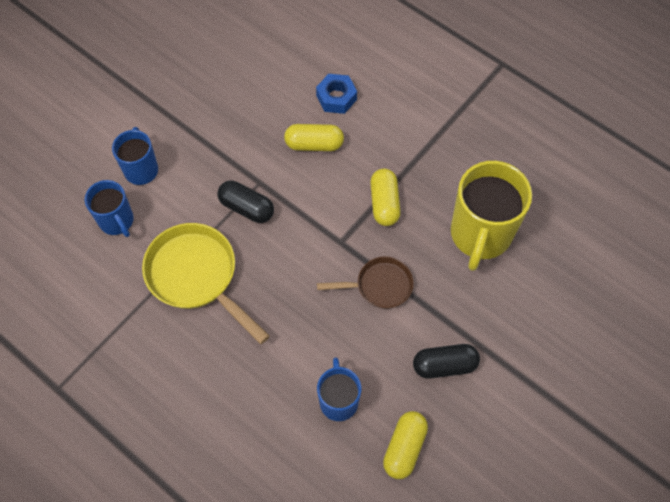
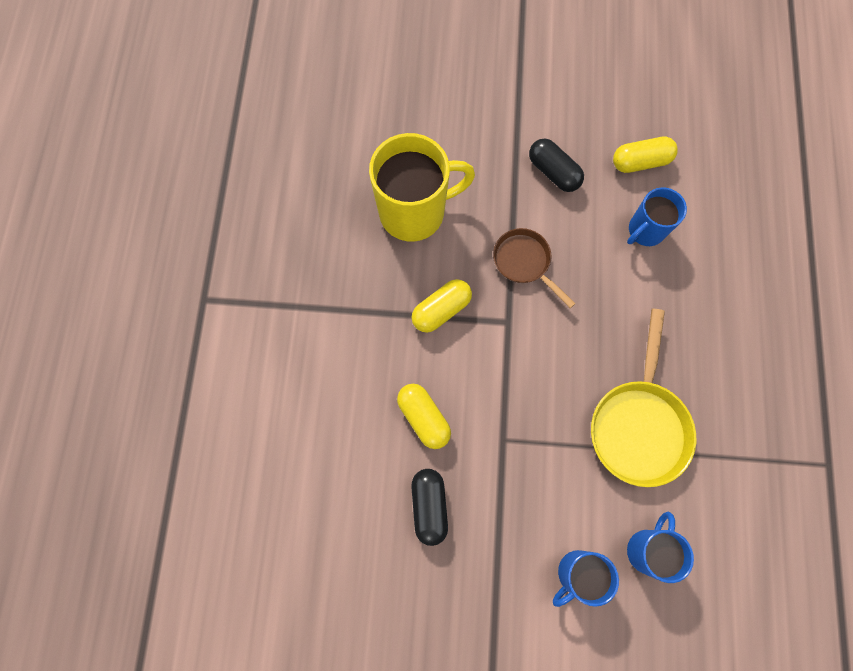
camera: 125 degrees left, 10 degrees up
(246, 208) = (538, 432): black capsule -> black capsule (429, 506)
(336, 98) = (353, 434): blue nut -> none

